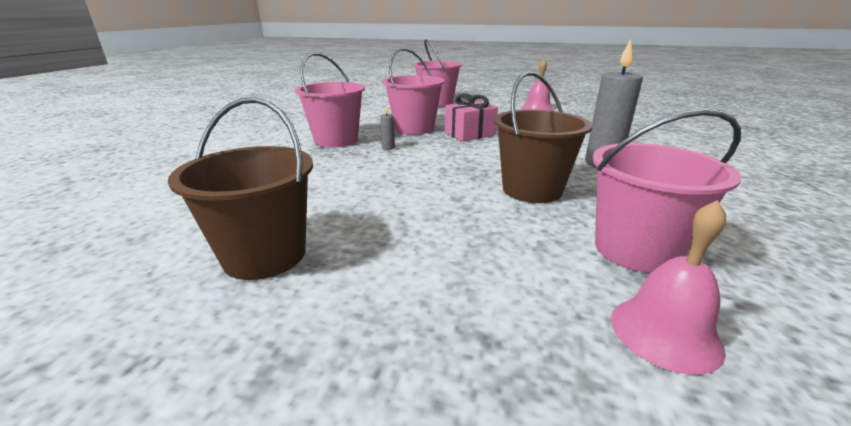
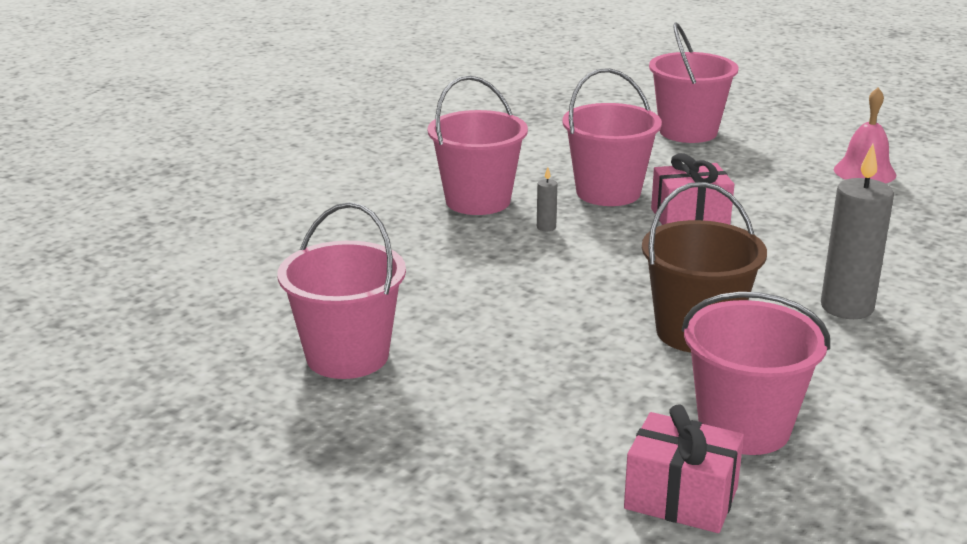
camera: 20 degrees right, 0 degrees up
(265, 255) = (347, 356): brown bucket -> pink bucket
(665, 332) = (681, 498): pink bell -> pink gift

